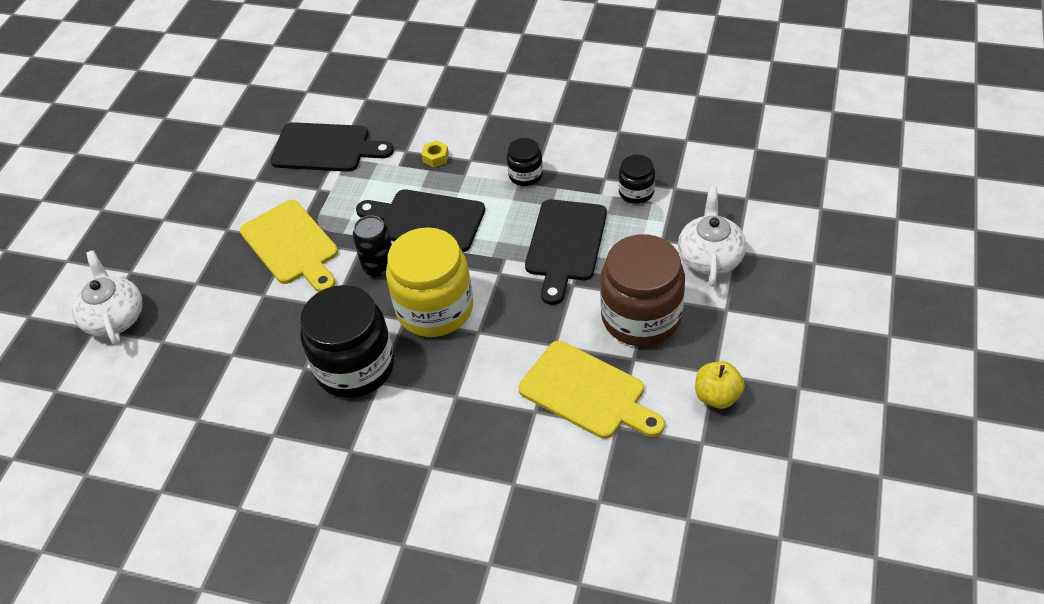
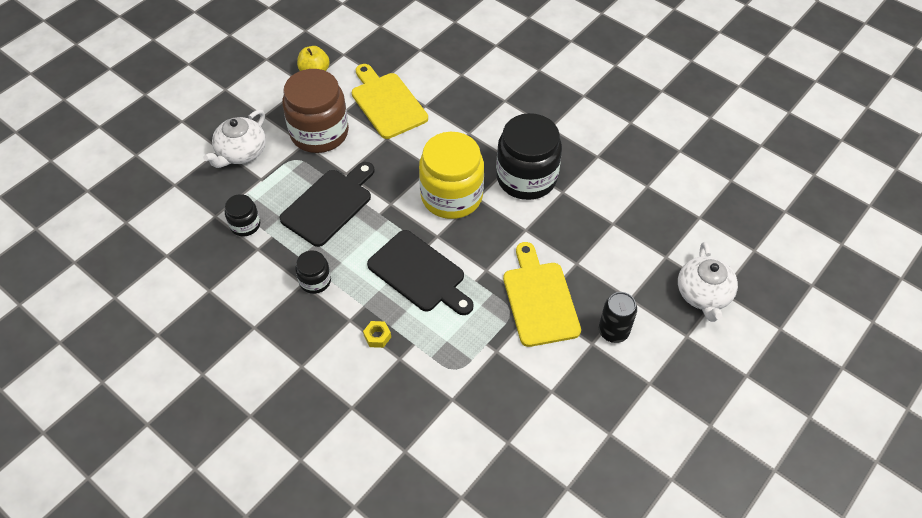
camera: 160 degrees left, 5 degrees up
(325, 148) = (471, 399): black cutting board -> none
(379, 266) = (476, 248): black can -> black can (613, 331)

